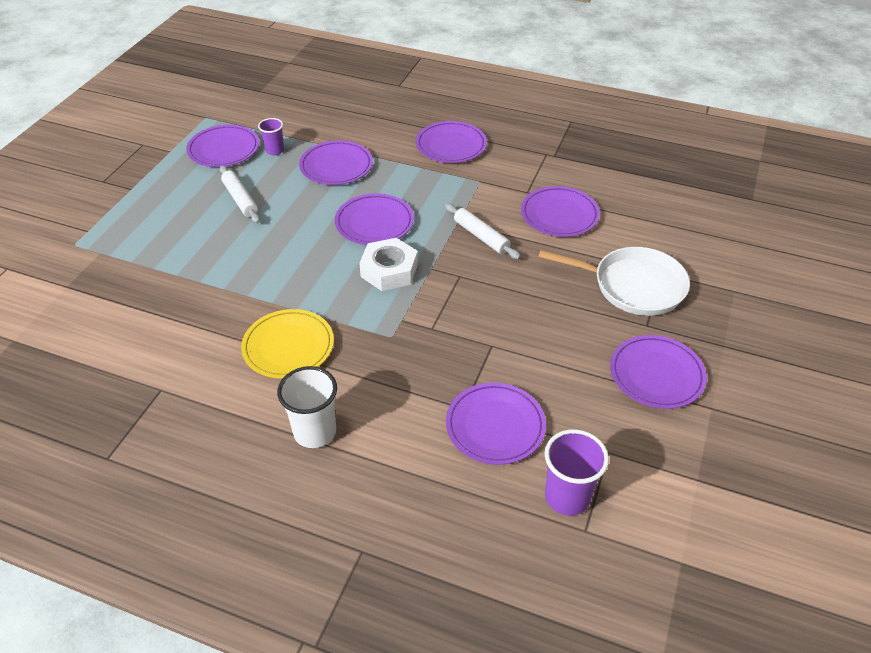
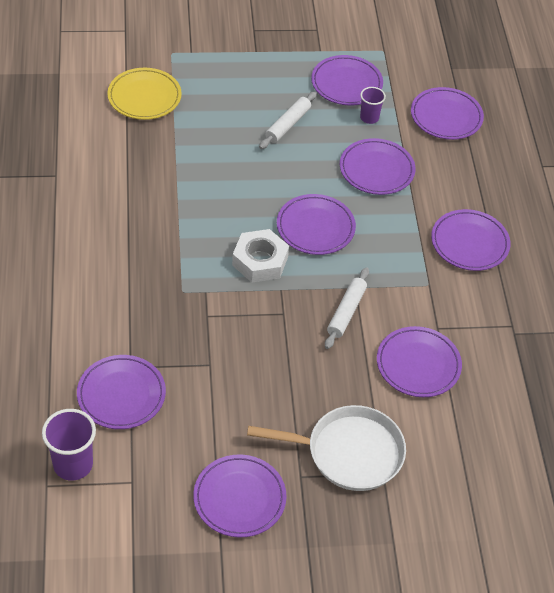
camera: 60 degrees right, 5 degrees up
(288, 347) = (135, 230): yellow plate -> yellow plate (144, 97)
(309, 111) = (446, 116): none -> purple plate
(315, 432) = (60, 281): white cup -> none
(633, 286) = (349, 453): white pan -> white pan turned 75 degrees counterclockwise

